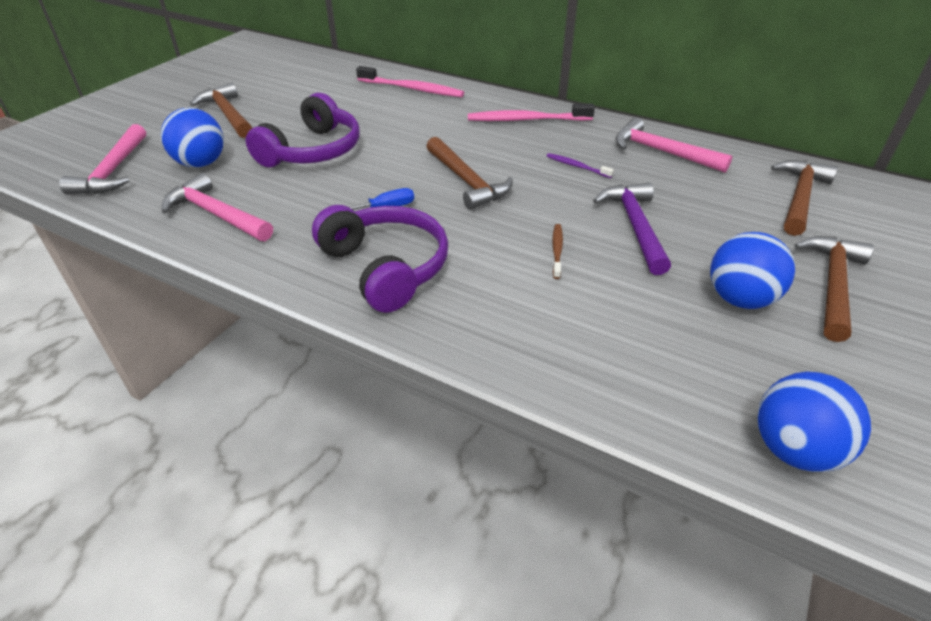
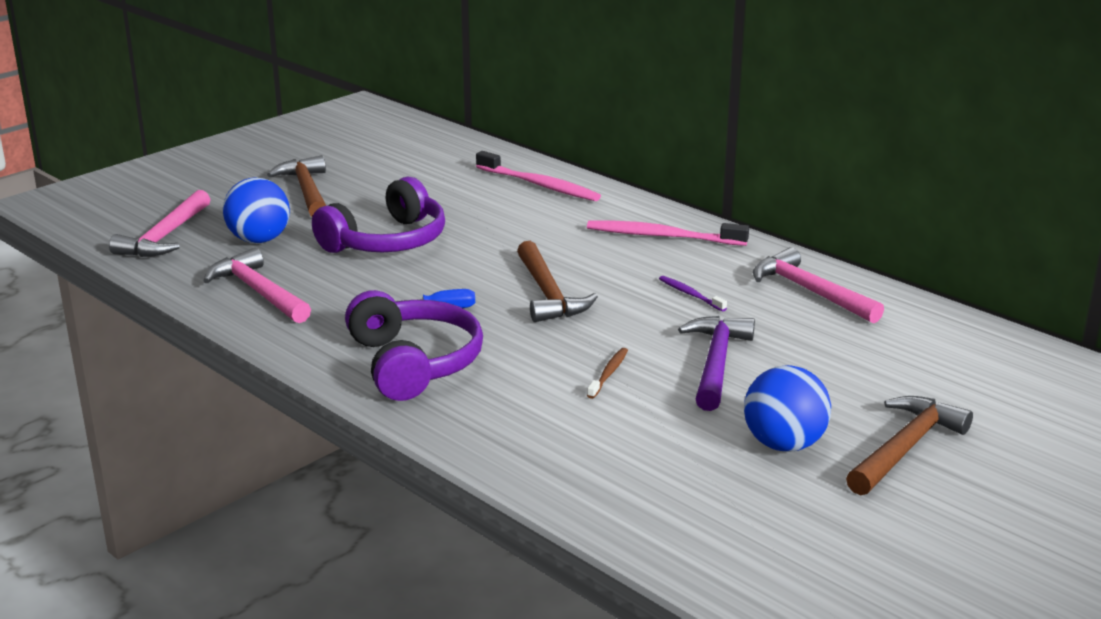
camera: 15 degrees right, 15 degrees down
(794, 449) = (735, 566): blue ball -> none
(799, 197) = (947, 361): brown hammer -> none

